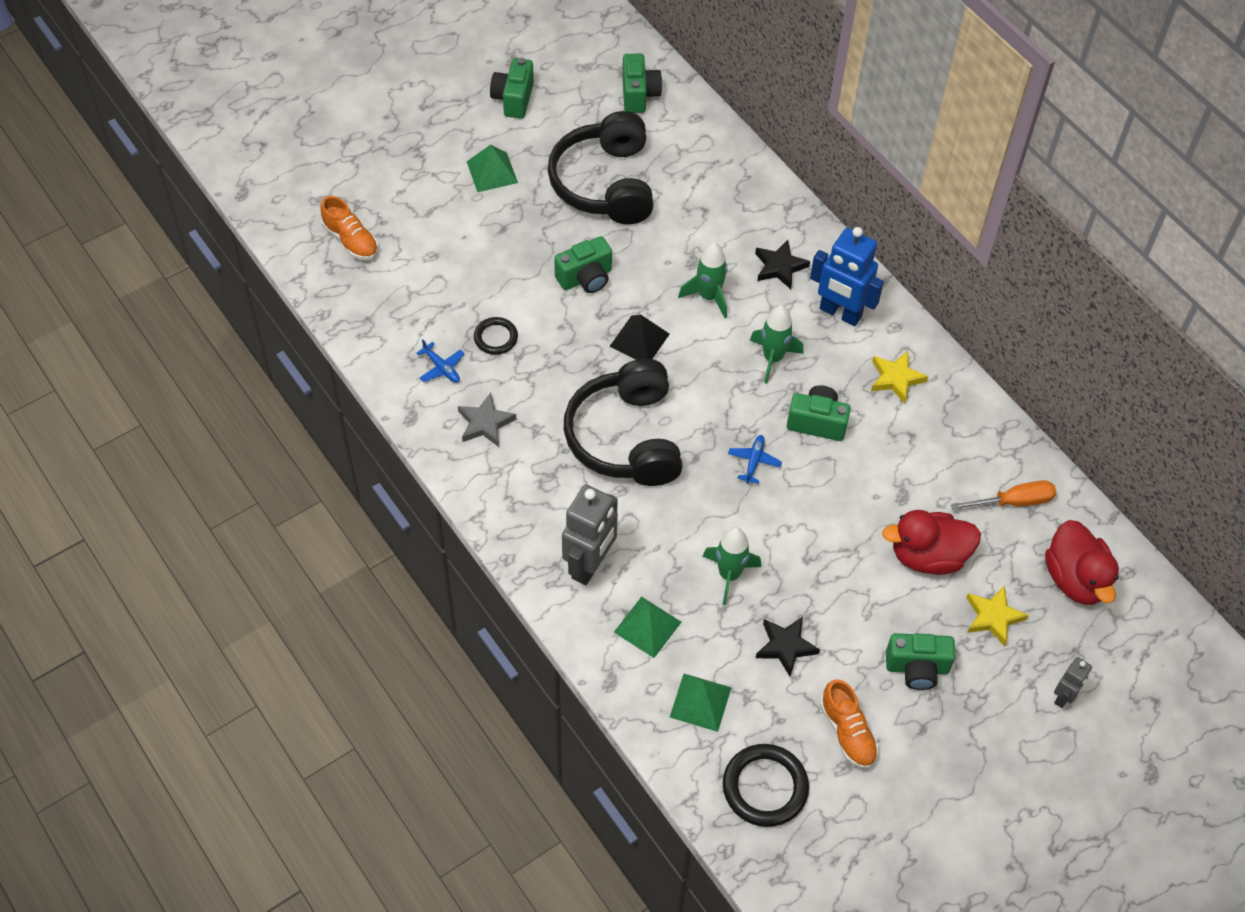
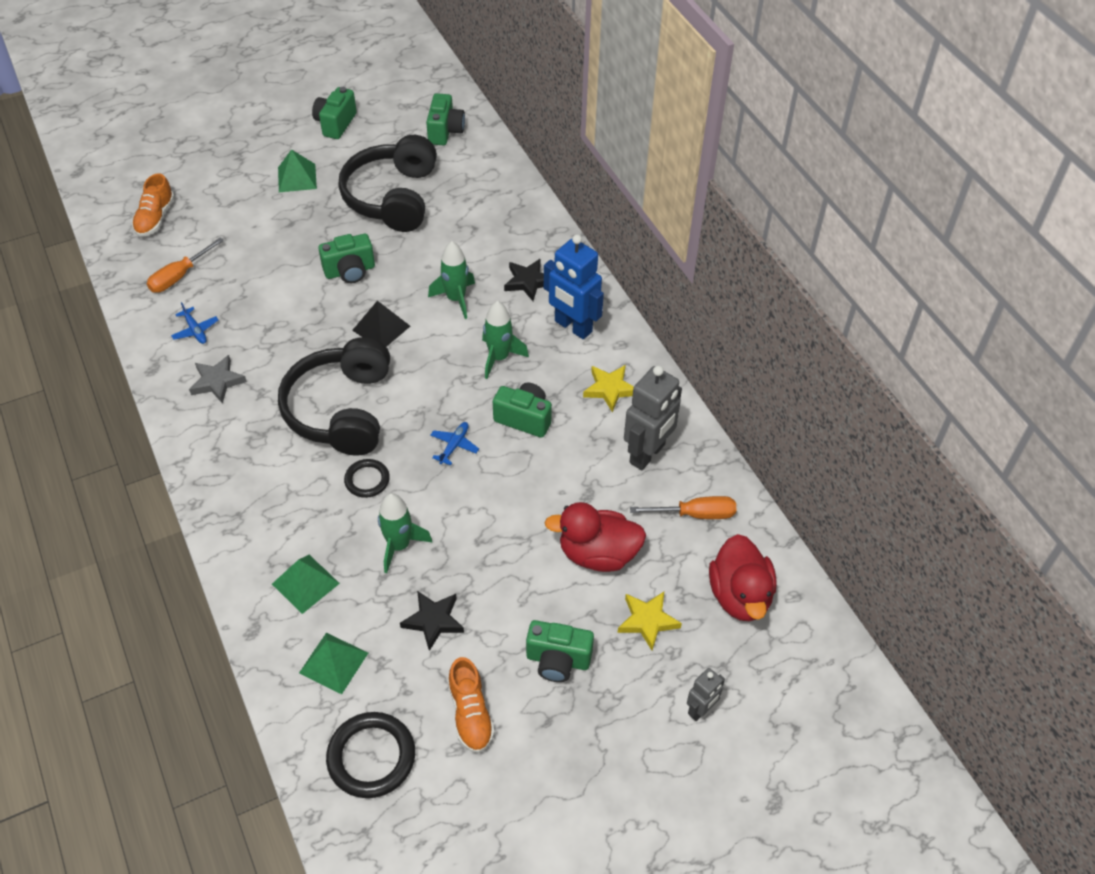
camera: 10 degrees right, 5 degrees down
(351, 240) = (155, 218): orange shoe -> orange shoe turned 45 degrees clockwise
(402, 307) = (179, 276): none -> orange screwdriver
(495, 338) = (252, 311): black ring -> black ring (367, 480)
(590, 565) = (270, 519): grey robot -> grey robot (647, 454)

